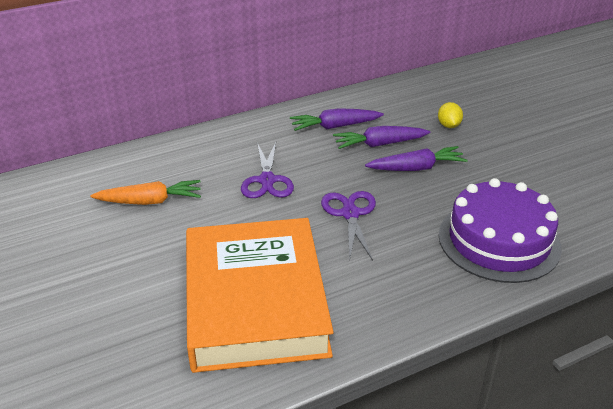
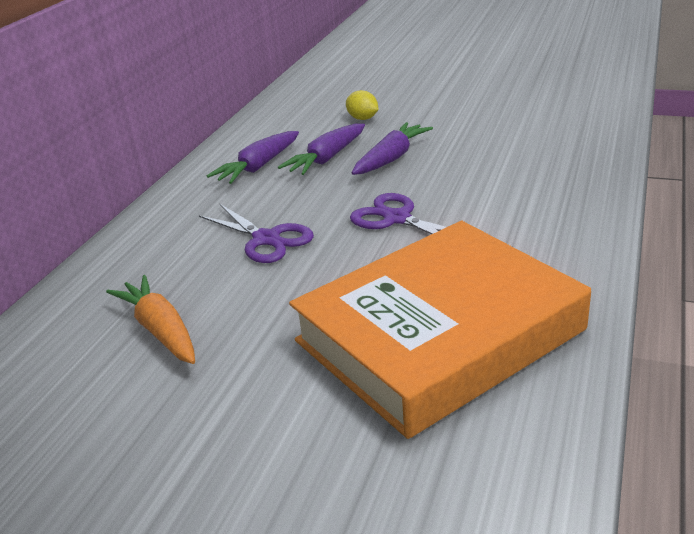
camera: 40 degrees left, 5 degrees down
(151, 201) = (160, 330): orange carrot -> orange carrot turned 75 degrees counterclockwise
(255, 301) = (439, 335): orange book -> orange book turned 75 degrees counterclockwise
(499, 241) = (546, 169): purple cake -> none

